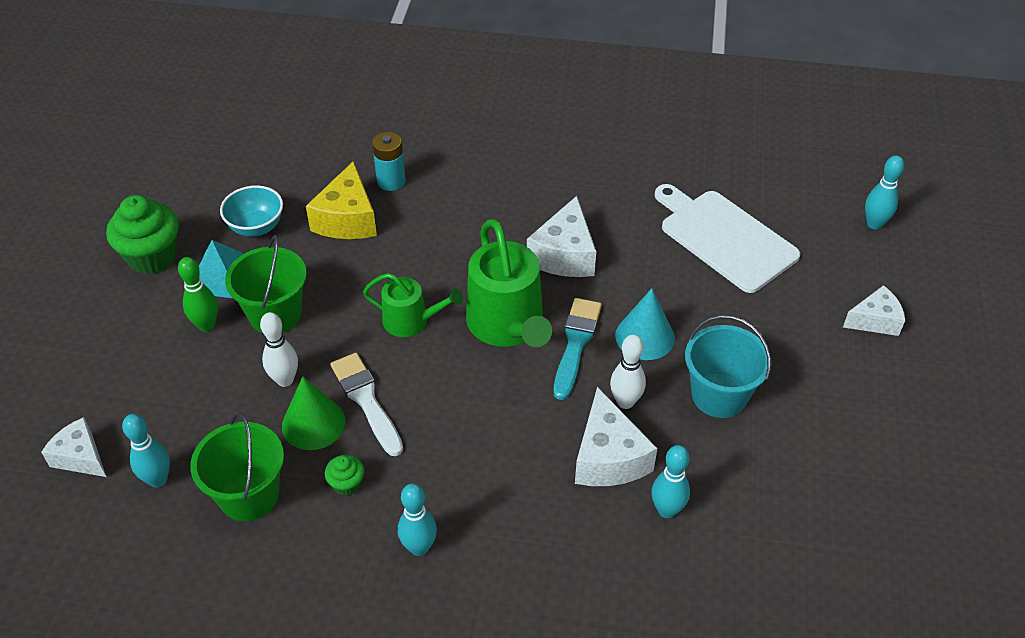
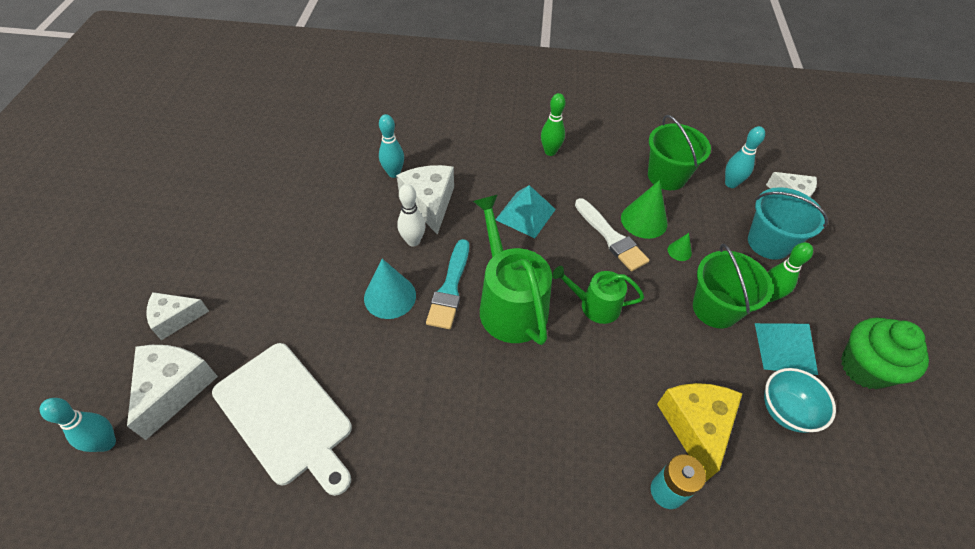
camera: 175 degrees right, 5 degrees up
(285, 380) = (679, 251): white bowling pin -> green cone
(347, 484) = (606, 183): green cupcake -> none
(419, 547) = (550, 152): turquoise bowling pin -> green bowling pin
(475, 436) = (525, 214): none -> turquoise pyramid
(564, 255) = (459, 385): white cheese -> white cheese (174, 389)
(719, 395) = (338, 248): turquoise bucket -> turquoise bucket (769, 242)

